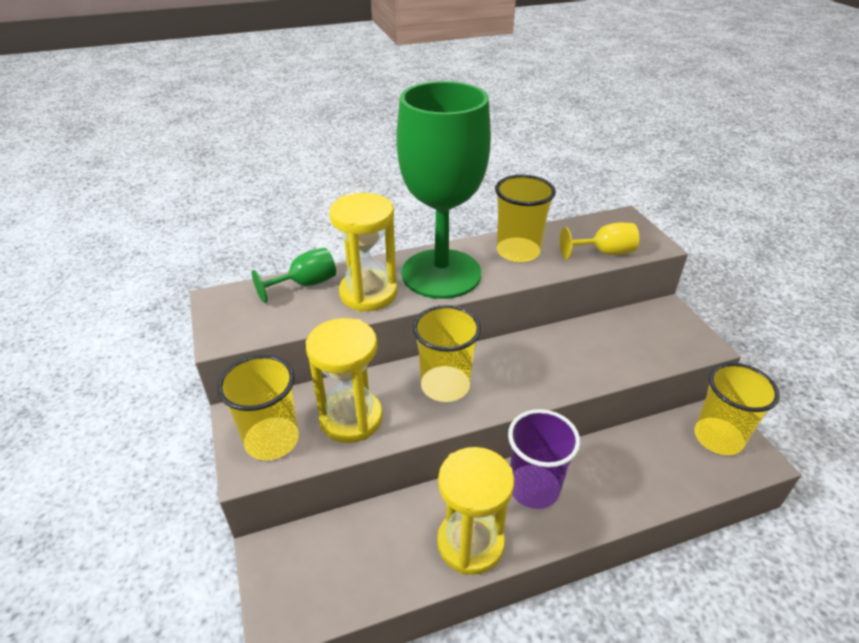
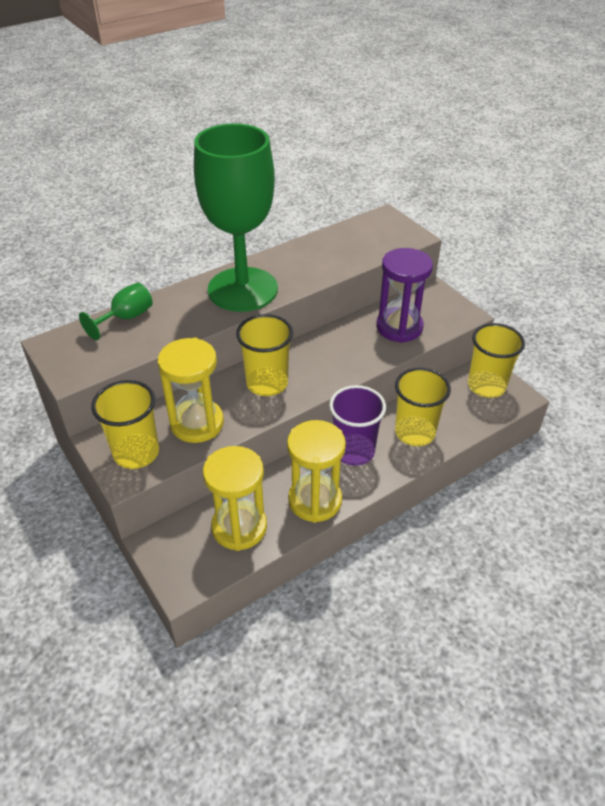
camera: 15 degrees left, 5 degrees up
(368, 293) = (185, 317): yellow hourglass -> yellow hourglass (239, 527)
(518, 252) = (302, 260): yellow cup -> yellow cup (415, 432)
(604, 252) = (374, 249): yellow goblet -> none
(618, 347) = (399, 327): none -> purple hourglass

